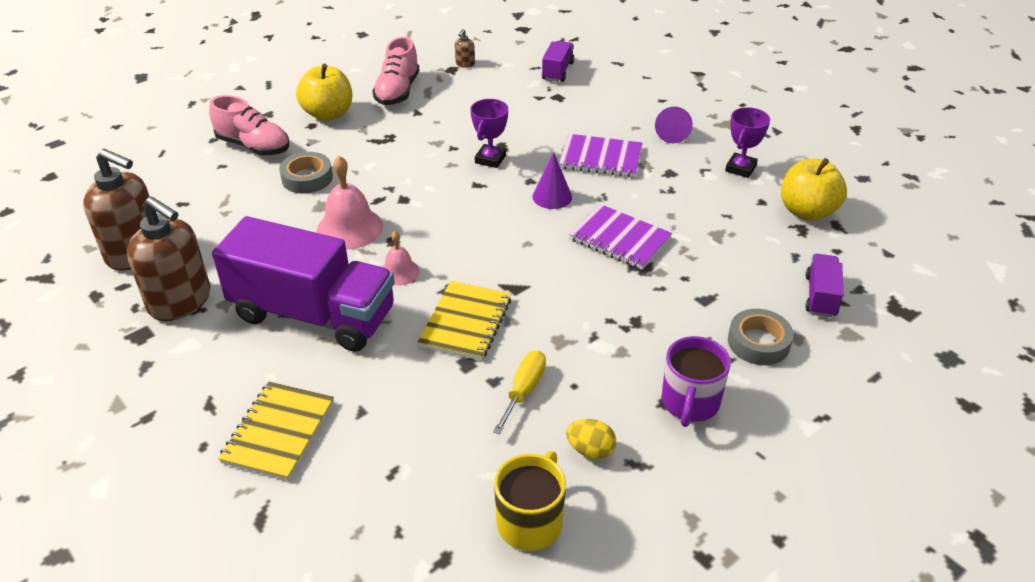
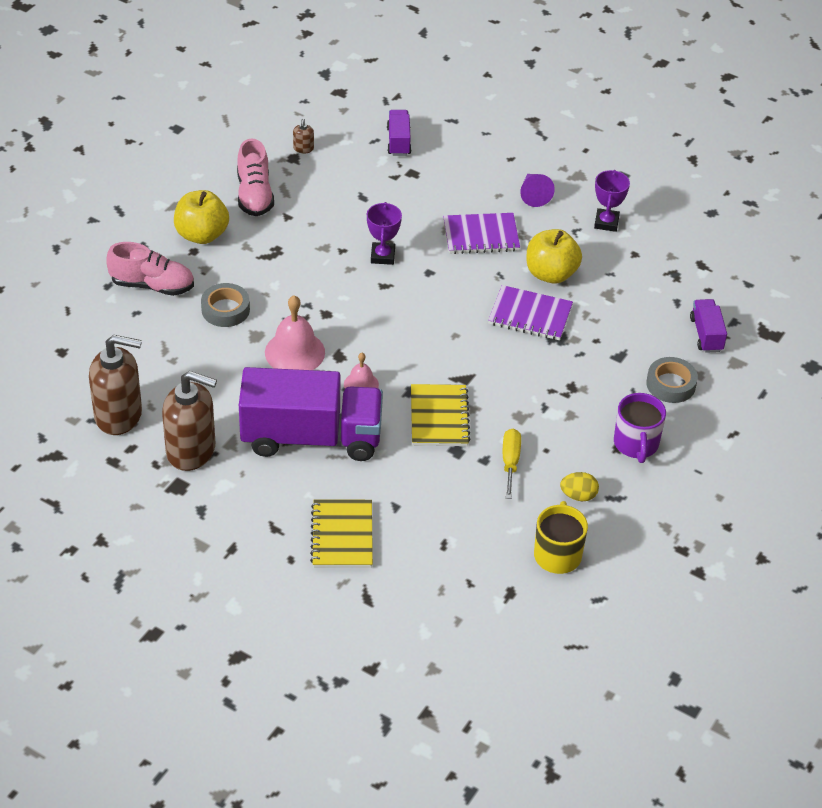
camera: 20 degrees left, 5 degrees up
(552, 196) = (455, 285): purple cone -> none
(807, 211) = (674, 256): yellow apple -> yellow apple (551, 274)

